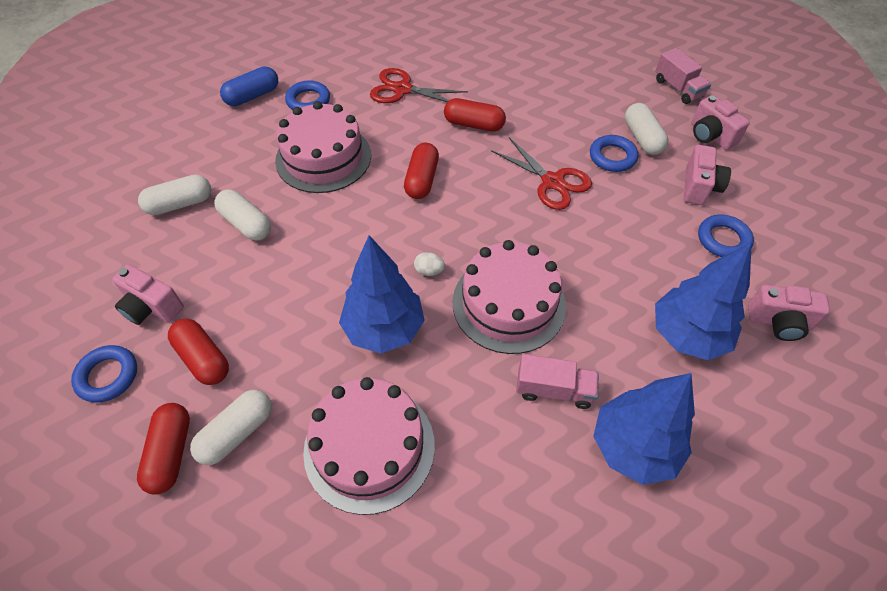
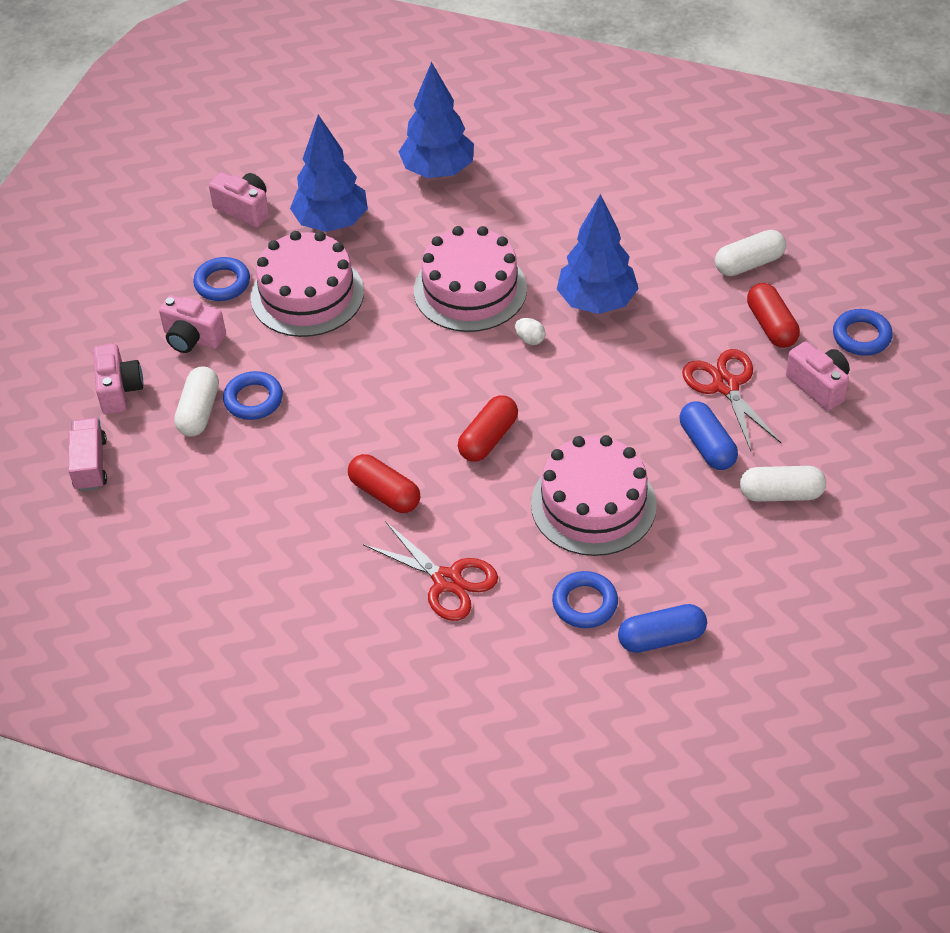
camera: 155 degrees left, 5 degrees down
(171, 453) = (806, 265): red capsule -> none
(246, 224) = (707, 446): white capsule -> blue capsule
(369, 447) = (643, 225): pink cake -> pink cake (307, 294)
(552, 182) = (344, 391): red scissors -> red scissors (726, 385)
(554, 389) = (473, 219): pink truck -> none
(699, 187) = (192, 338): pink camera -> pink camera turned 105 degrees counterclockwise

